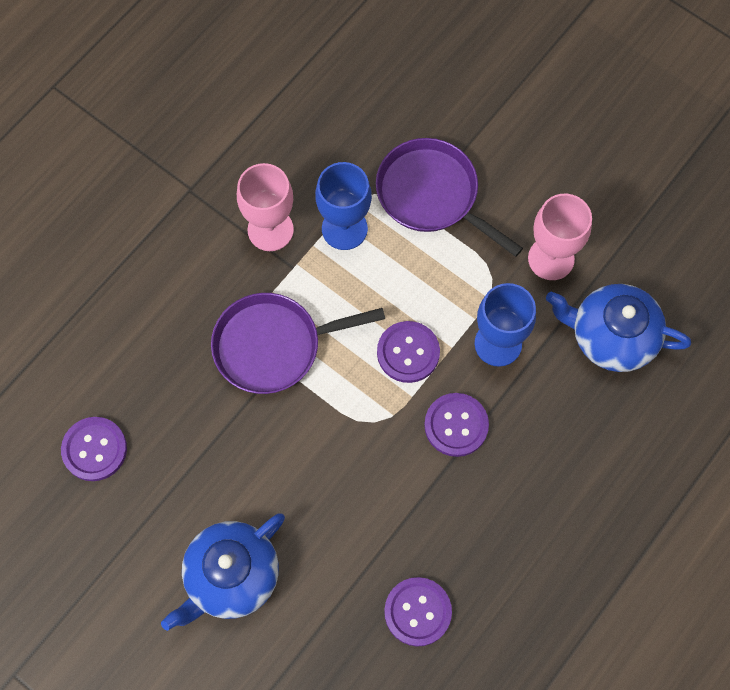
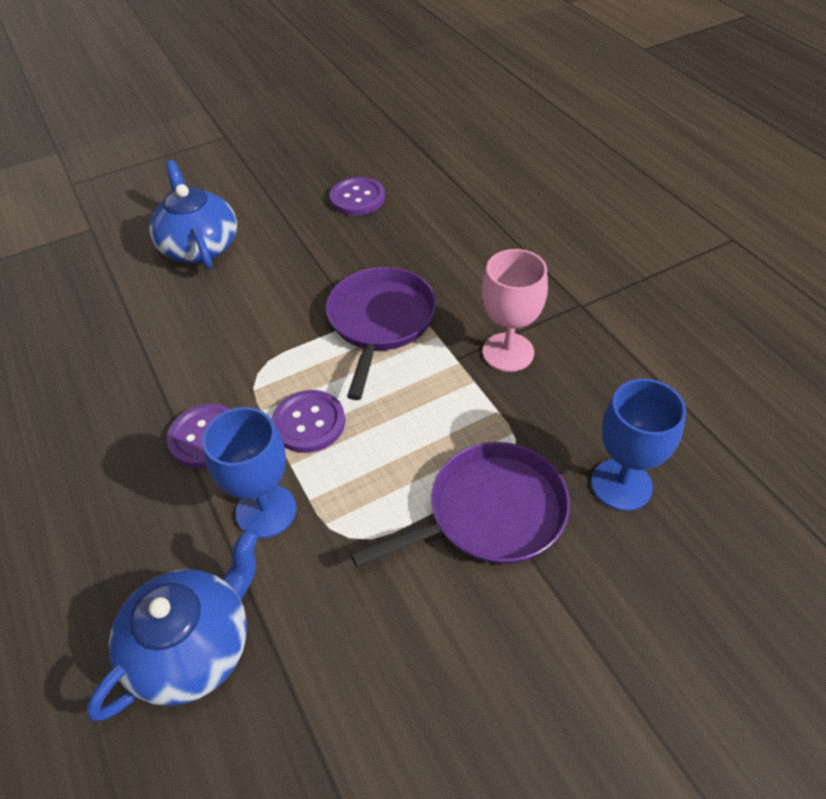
camera: 115 degrees right, 20 degrees down
(344, 228) = (482, 413): blue goblet -> blue goblet (621, 484)
(417, 612) = (69, 349): purple button -> none
(551, 258) = (338, 618): pink goblet -> none

